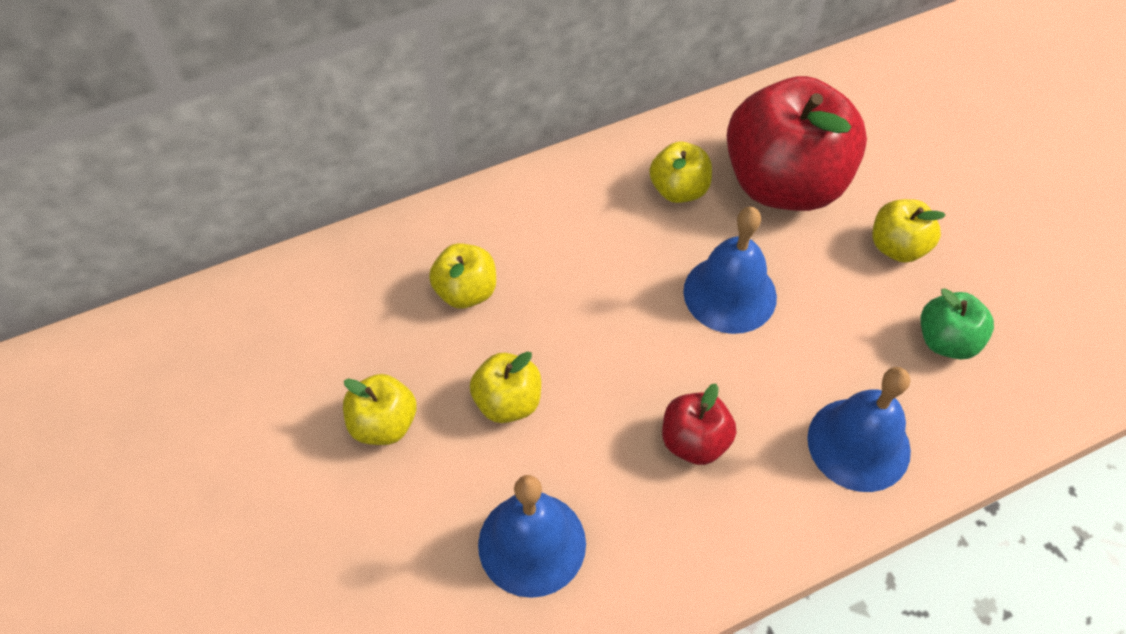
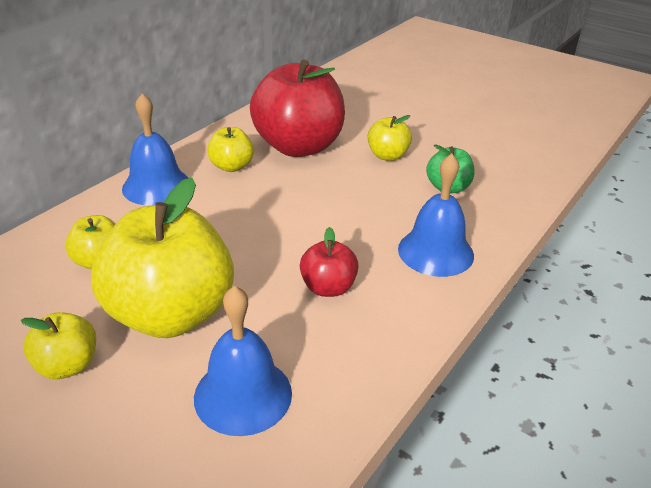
camera: 30 degrees left, 20 degrees down
(508, 402) = (171, 314): yellow apple -> yellow apple, size x2.14
(730, 294) = (300, 205): blue bell -> blue bell (156, 186)

